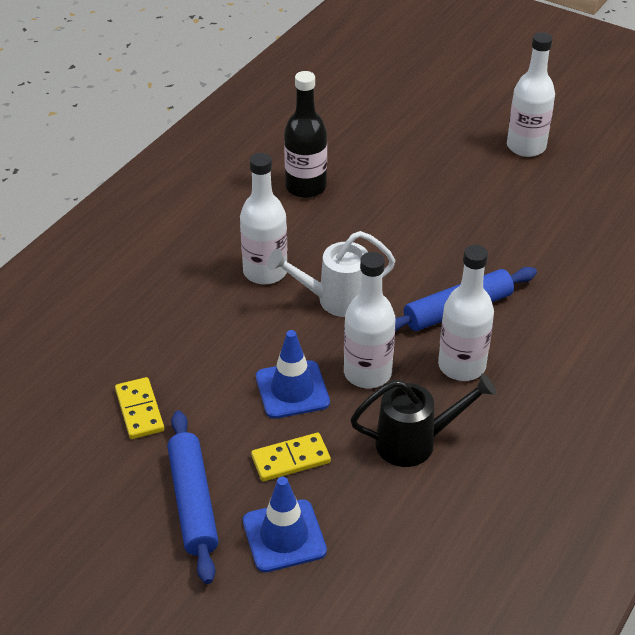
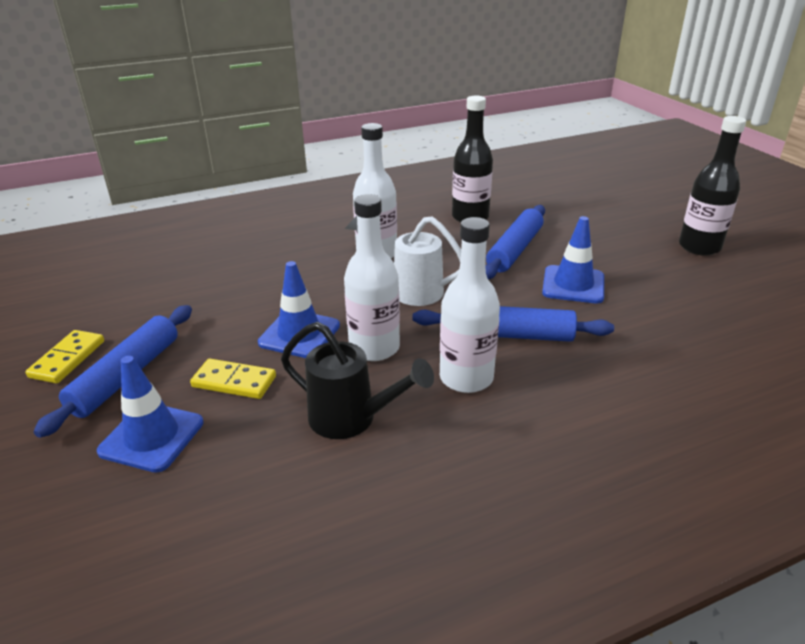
camera: 35 degrees right, 10 degrees down
(140, 410) = (178, 301): yellow domino -> yellow domino (68, 359)
(382, 213) = (514, 250): none -> blue rolling pin
(462, 234) = (573, 285): none -> blue traffic cone
(526, 147) = (699, 247): white bottle -> black bottle

